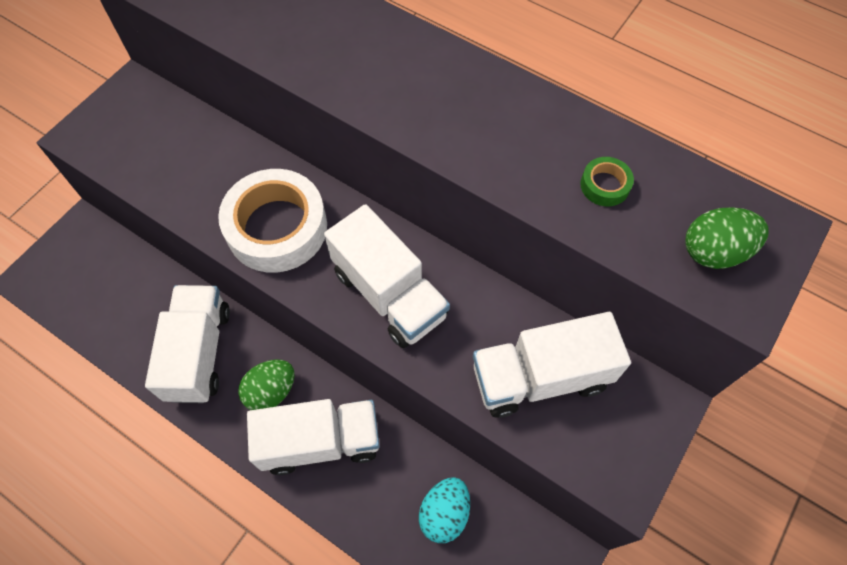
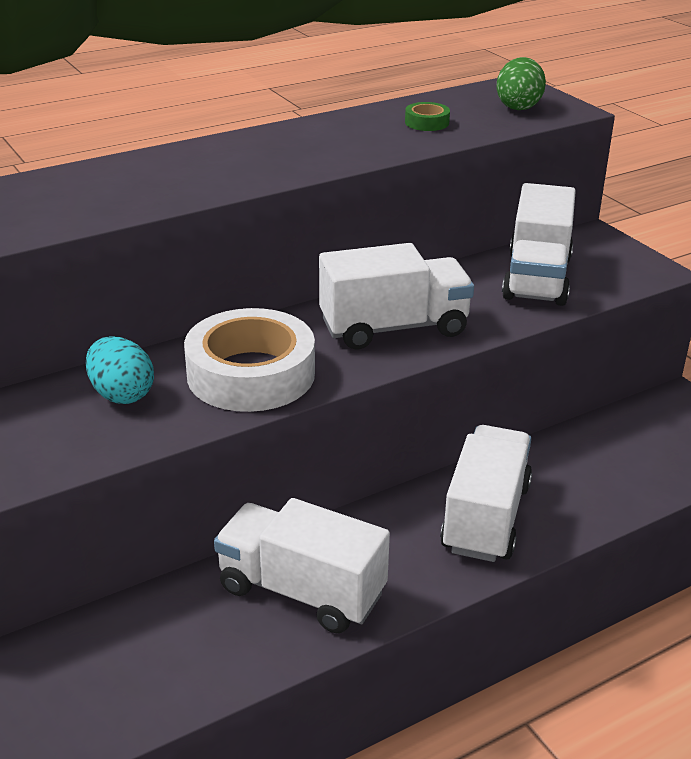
camera: 65 degrees left, 30 degrees down
(271, 391) = (398, 540): green egg -> none
(444, 513) = (609, 454): turquoise egg -> turquoise egg (122, 394)

